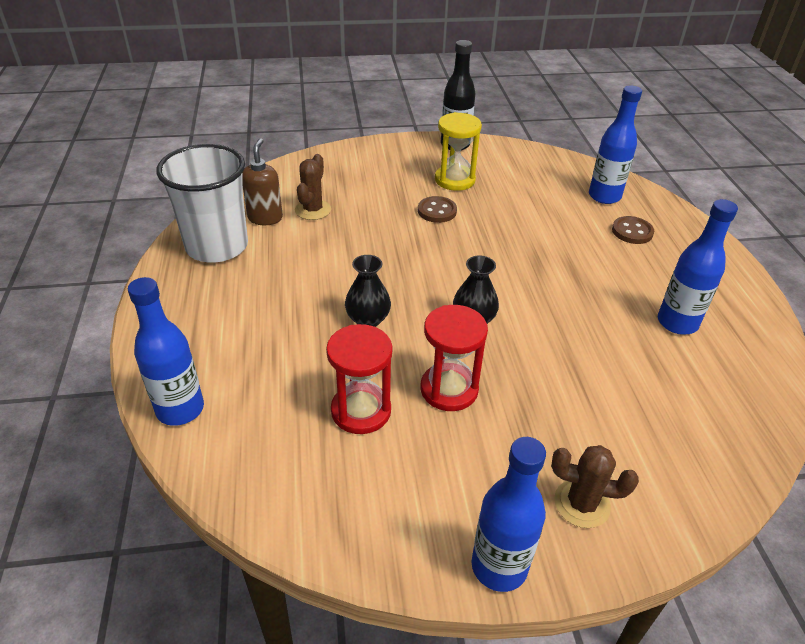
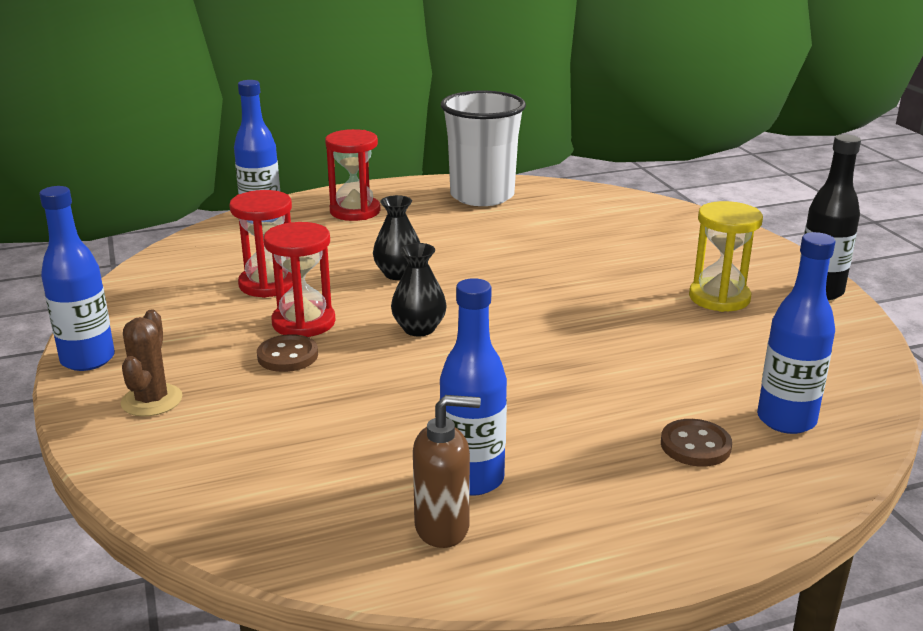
camera: 80 degrees right, 15 degrees down
(205, 333) = (355, 211): none -> red hourglass
(265, 218) = (544, 208): brown soap dispenser -> brown soap dispenser (443, 528)
(313, 210) = (577, 226): brown cactus -> none
(437, 211) = (630, 292): brown button -> brown button (287, 356)

